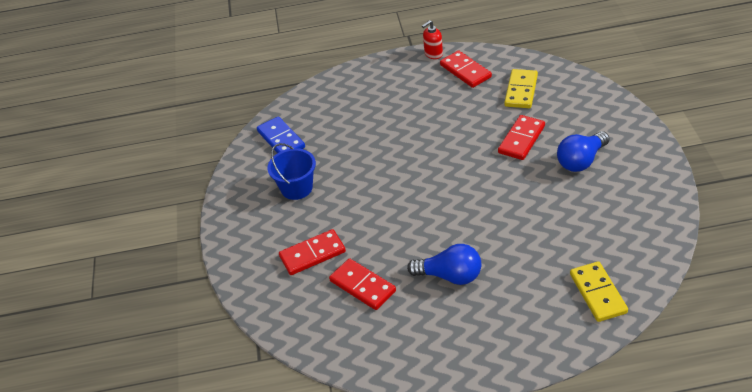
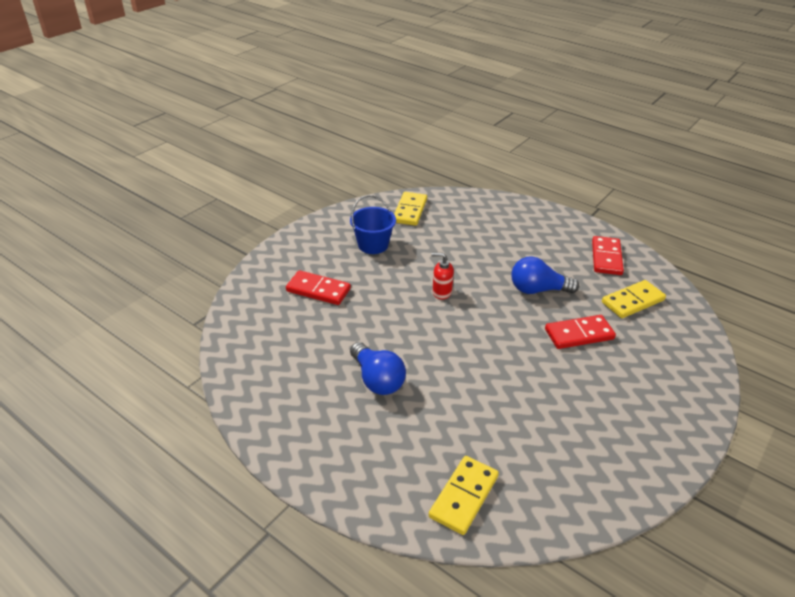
camera: 40 degrees right, 5 degrees down
(281, 139) = (410, 211): blue domino -> yellow domino
(363, 286) = (314, 335): red domino -> none
(433, 54) = (598, 230): red soap dispenser -> red soap dispenser (441, 292)
(581, 161) = (607, 388): blue light bulb -> blue light bulb (538, 290)

